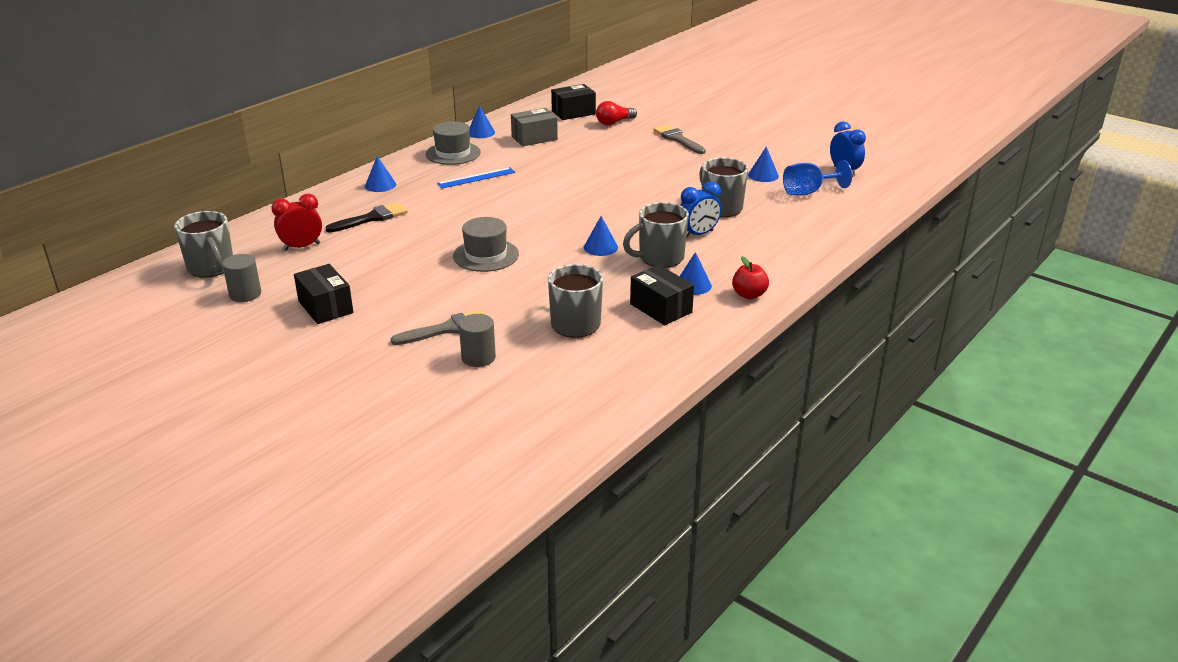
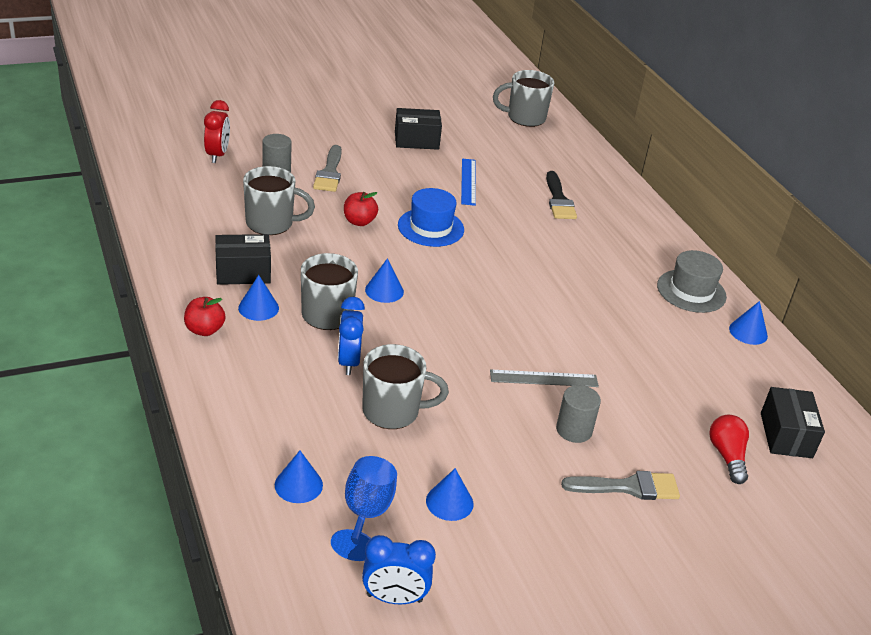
camera: 115 degrees right, 5 degrees up
(245, 294) = (468, 120): grey cylinder -> grey cylinder (574, 430)
(302, 247) = (529, 157): red clock -> red clock (217, 155)
(380, 185) = (633, 225): blue cone -> blue cone (298, 485)
(476, 178) = (610, 282): blue ruler -> blue ruler (468, 181)
(486, 255) = (431, 227): grey hat -> blue hat
(517, 286) = (359, 221): none -> red apple
(534, 138) = (706, 364): grey box -> none
(619, 175) = (544, 378): none -> grey ruler

